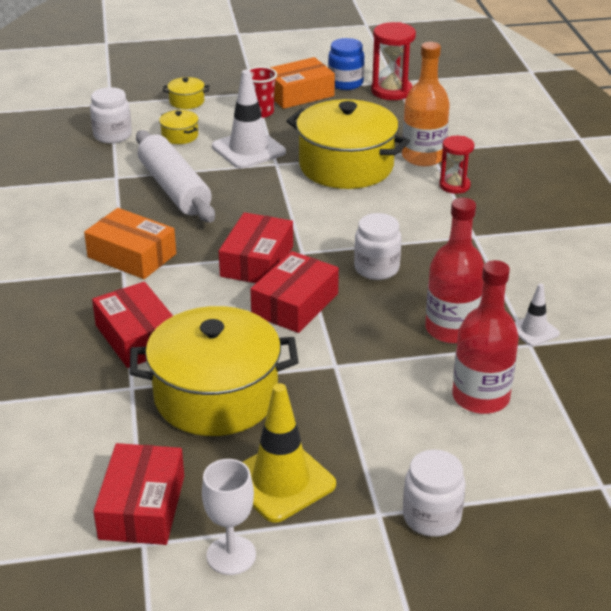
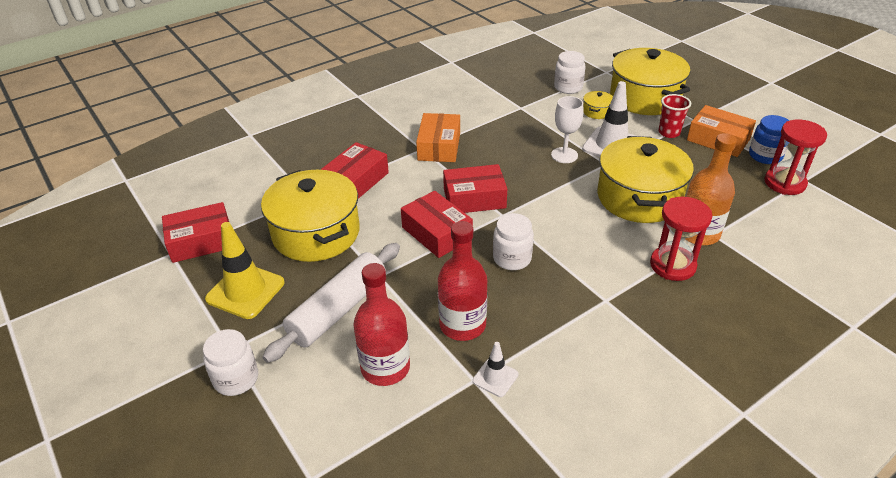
camera: 65 degrees right, 5 degrees up
(174, 189) = (529, 134): white rolling pin -> white rolling pin (338, 310)
(187, 101) = (644, 98): yellow pot -> yellow pot, size x2.47
(231, 555) = (171, 292): white goblet -> white goblet (564, 155)
(295, 304) = (437, 233): red box -> red box turned 45 degrees clockwise
(454, 185) = (672, 265): red hourglass -> red hourglass, size x1.52

